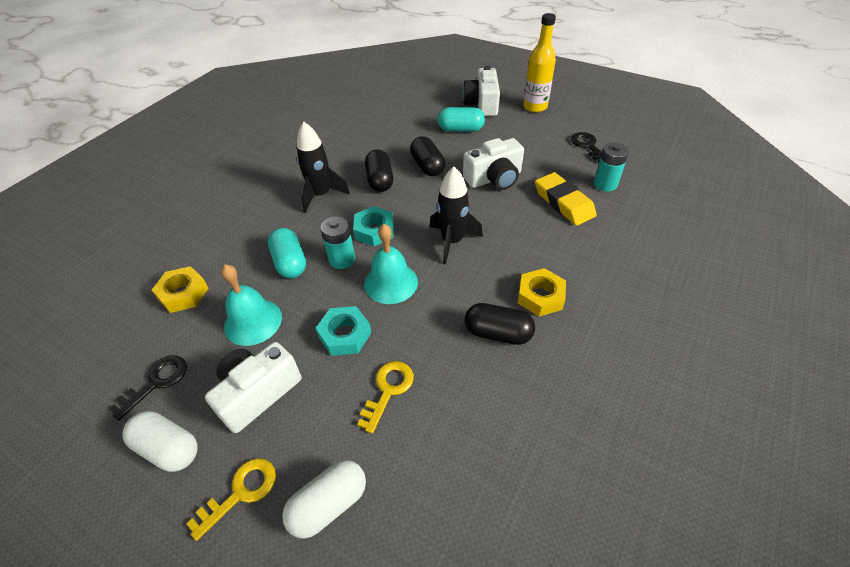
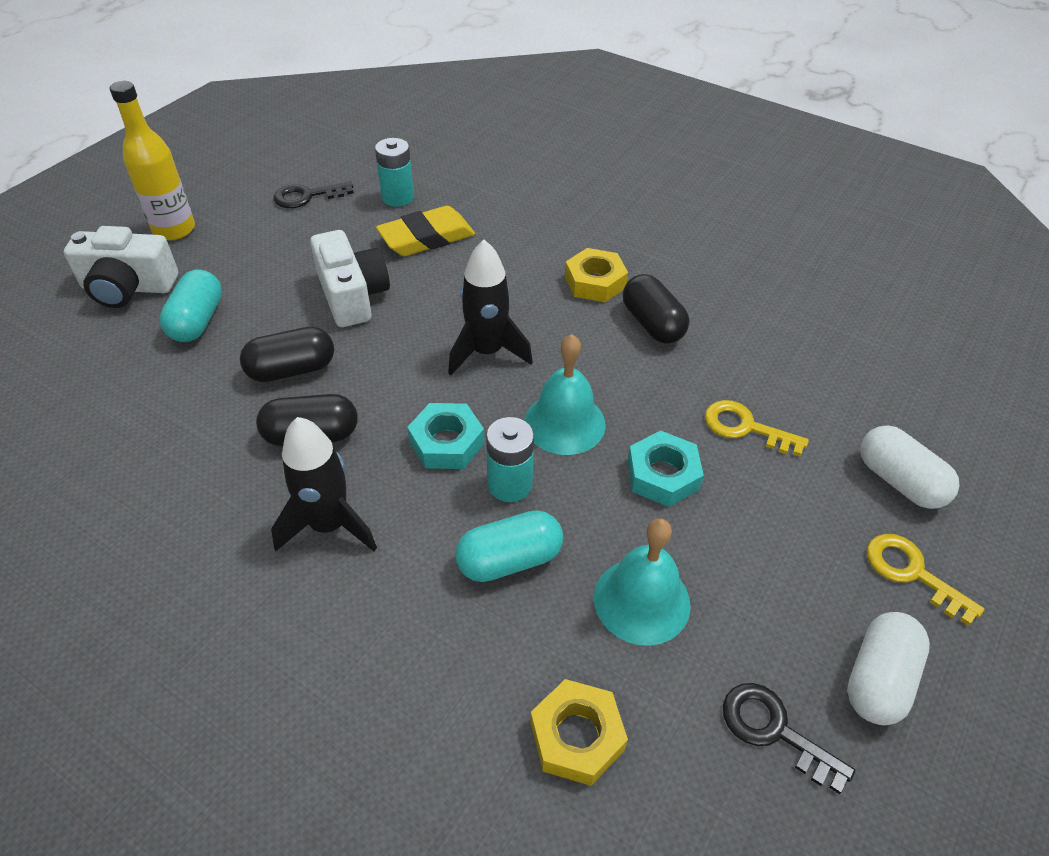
camera: 90 degrees left, 0 degrees up
(257, 393) = (771, 574): white camera -> none
(497, 333) = (652, 324): black capsule -> black capsule turned 45 degrees counterclockwise

